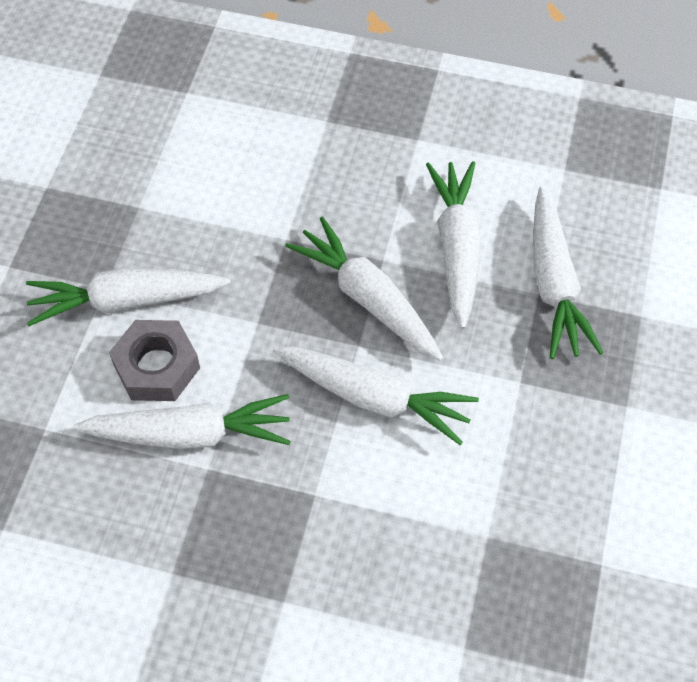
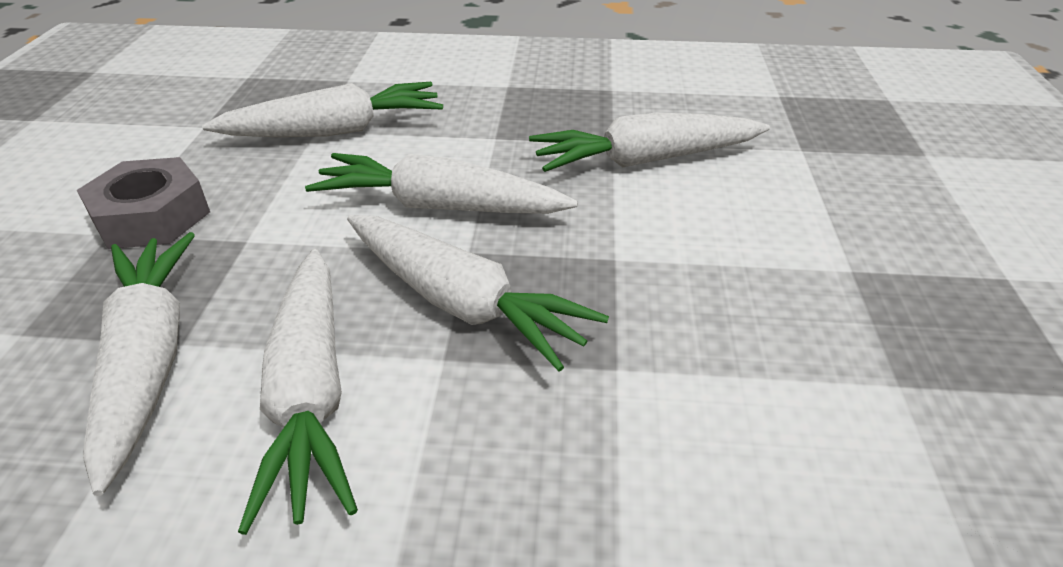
camera: 170 degrees right, 20 degrees down
(127, 301) = (808, 259): white carrot -> white carrot (335, 131)
(157, 367) = (719, 204): grey nut -> grey nut (152, 217)

